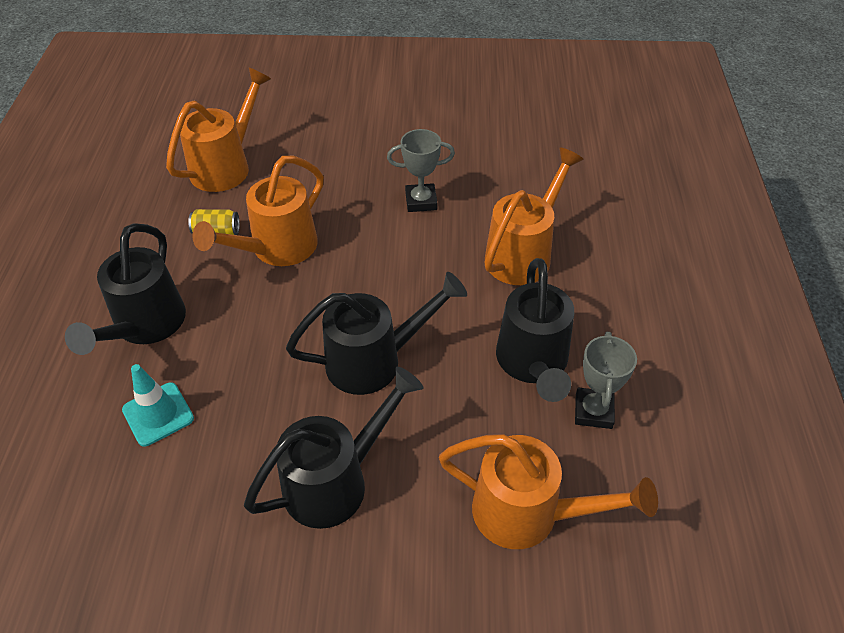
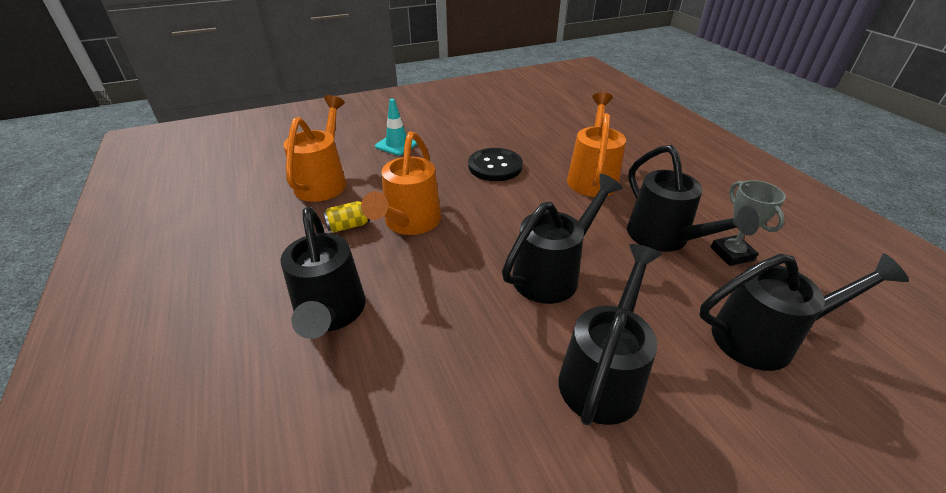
camera: 25 degrees left, 10 degrees down
(158, 414) = (396, 383): turquoise traffic cone -> turquoise traffic cone (397, 144)
(421, 201) = (495, 166): grey trophy -> black button
(528, 514) = (764, 338): orange watering can -> black watering can

